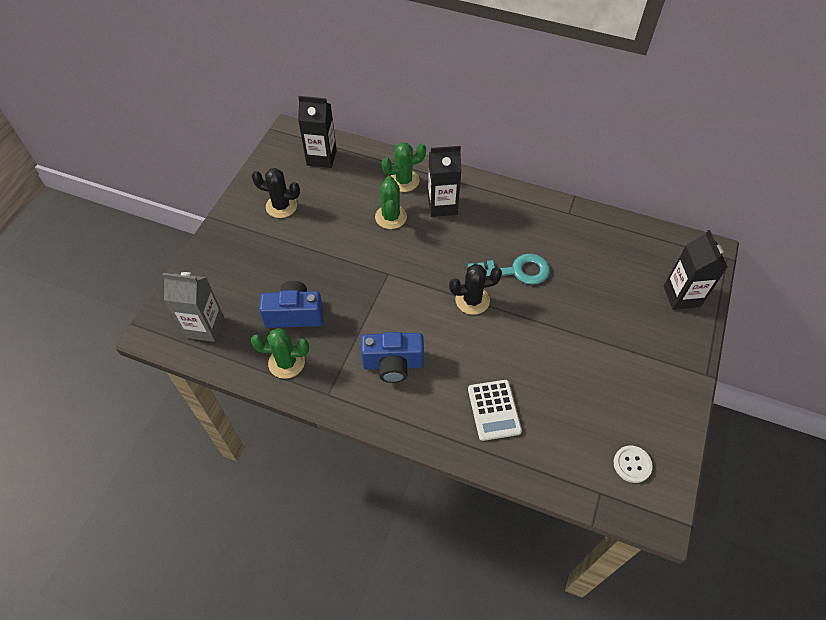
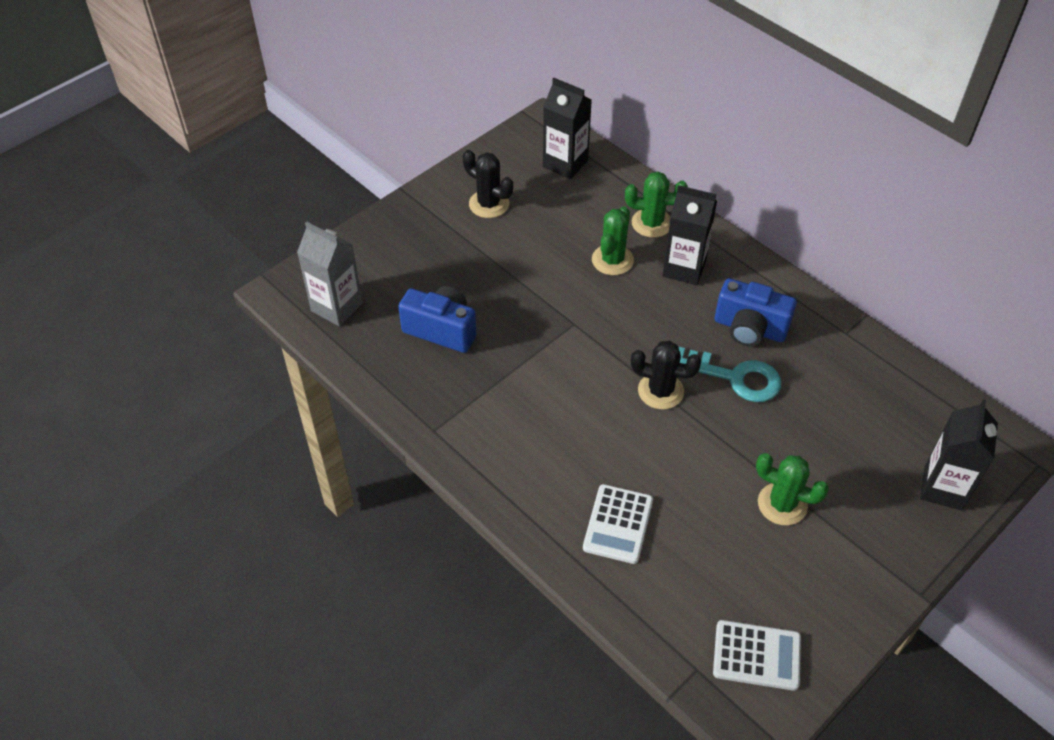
camera: 25 degrees right, 5 degrees down
(286, 362) = (405, 378): green cactus -> green cactus (782, 504)
(393, 364) = (525, 427): blue camera -> blue camera (749, 329)
(632, 464) = (756, 655): white button -> white calculator

